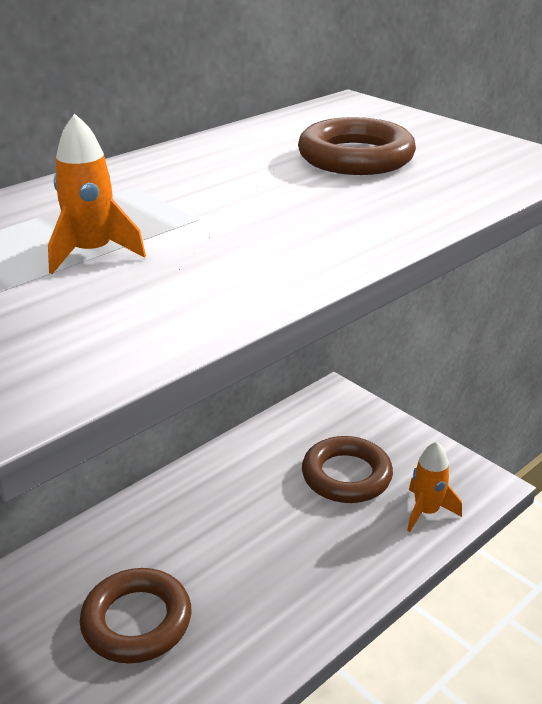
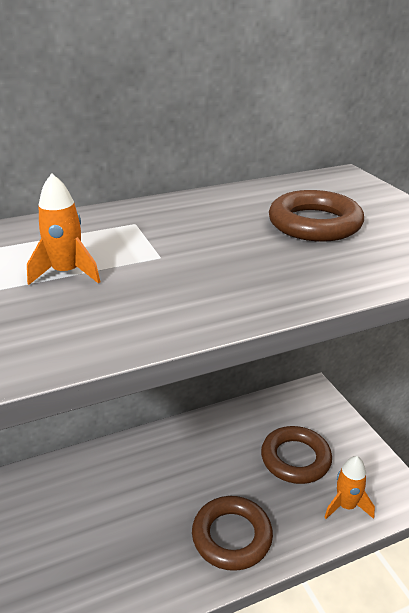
camera: 20 degrees right, 0 degrees up
(137, 621) = (101, 529): brown ring -> brown ring (232, 536)

